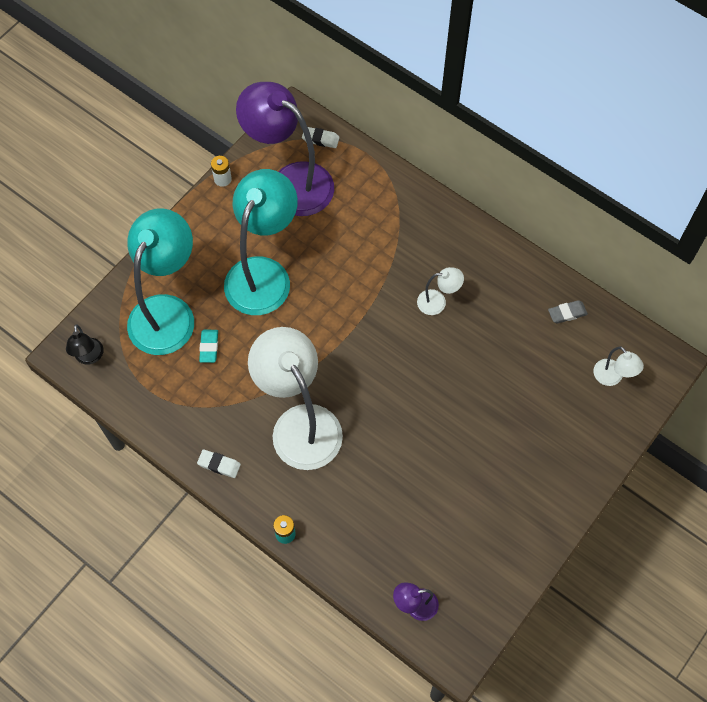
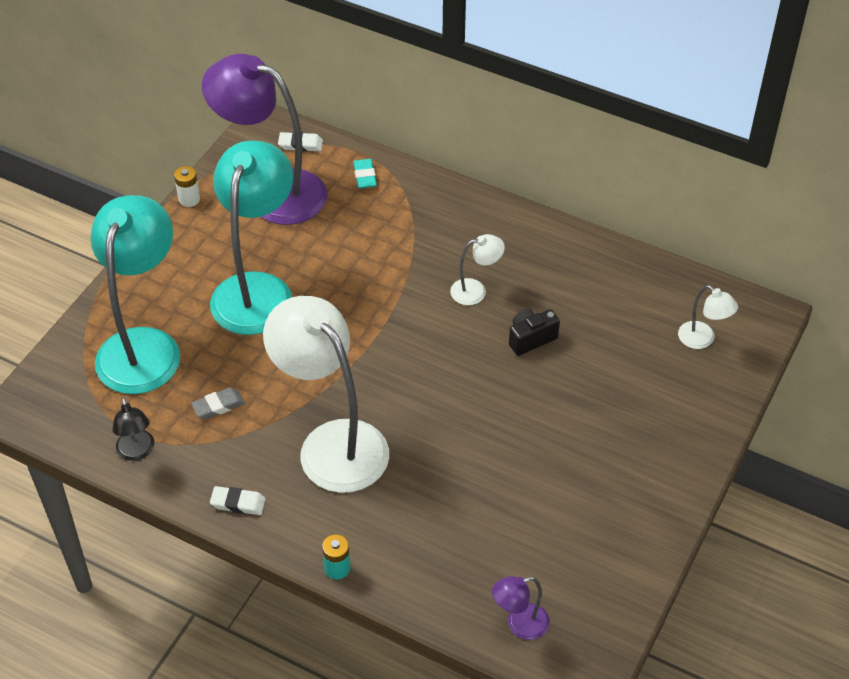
camera: 10 degrees left, 15 degrees down
(89, 357) = (51, 408): black lamp -> black lamp (137, 452)
(209, 347) = (203, 376): turquoise eraser -> turquoise eraser (365, 176)
(473, 354) = (531, 339): none -> black camera
(567, 313) = (632, 281): grey eraser -> grey eraser (218, 406)

